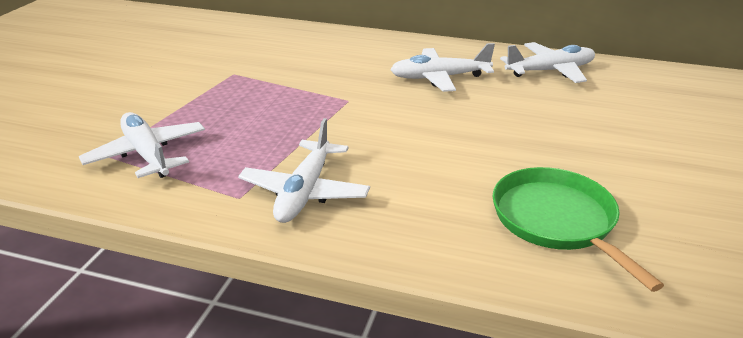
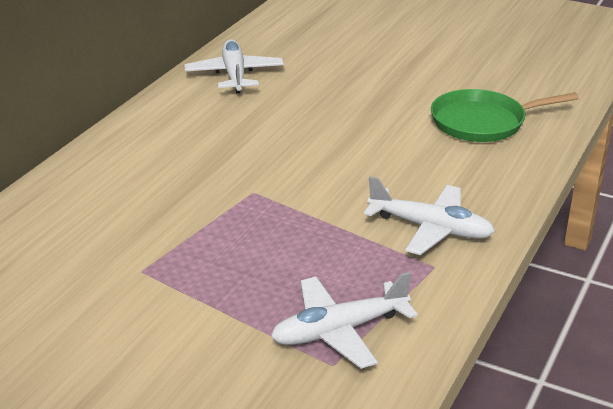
camera: 80 degrees left, 0 degrees up
(439, 78) = (222, 133): white plane -> none

